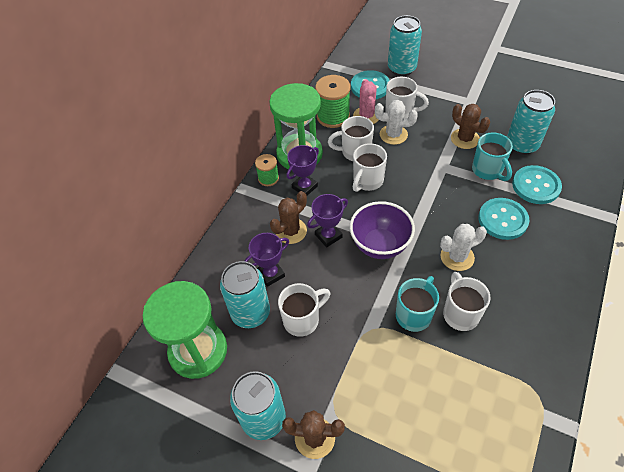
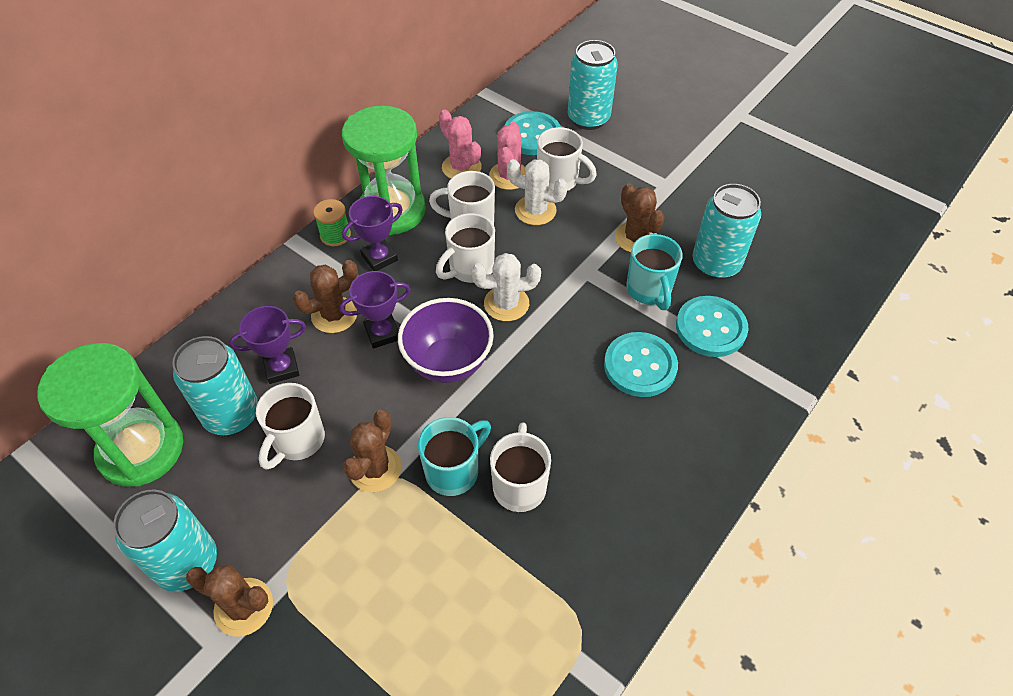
camera: 10 degrees right, 0 degrees up
(302, 319) = (297, 441): white mug -> white mug turned 135 degrees clockwise
(333, 116) = (461, 167): green spool -> pink cactus
(362, 325) = (375, 468): none -> brown cactus
(457, 257) = (550, 404): white cactus -> white cactus (506, 304)

